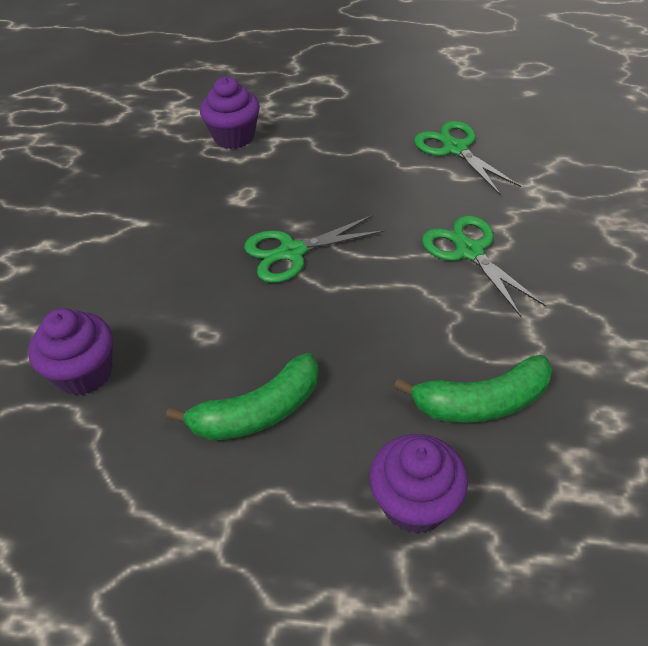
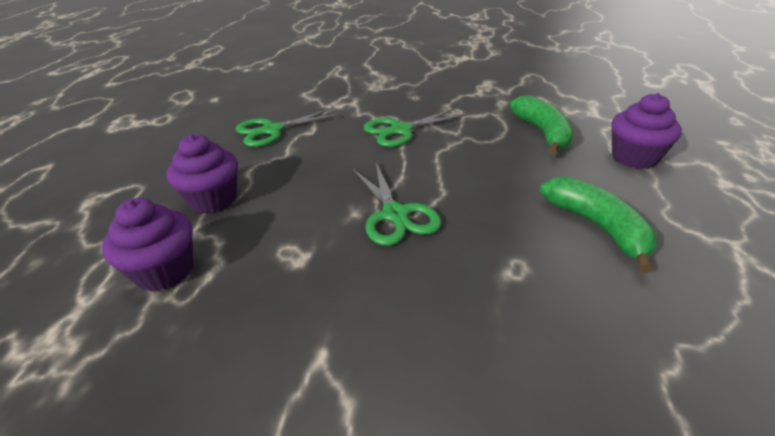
camera: 90 degrees left, 10 degrees down
(84, 373) = (609, 376): purple cupcake -> purple cupcake (213, 199)

